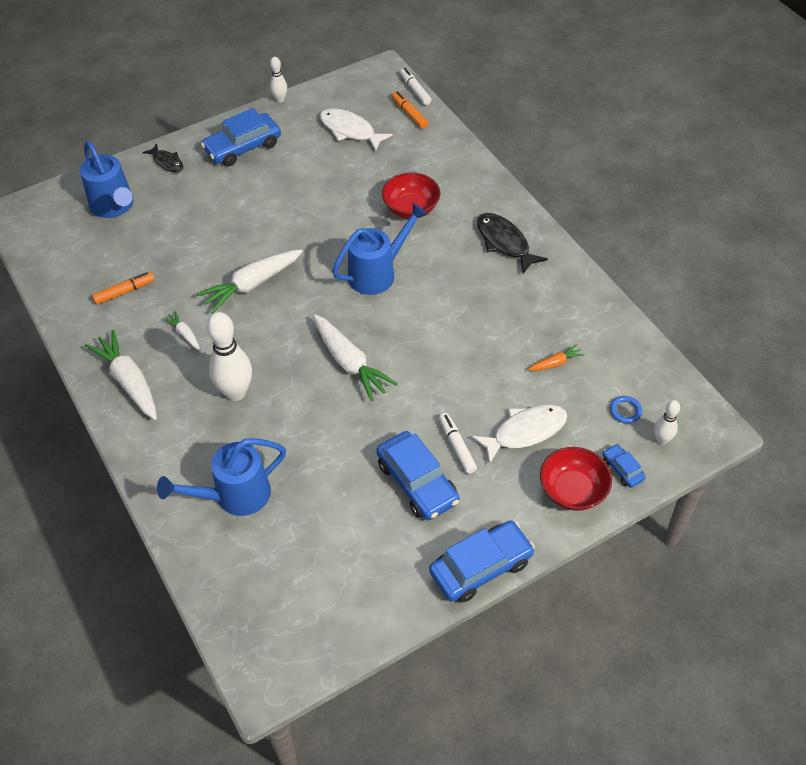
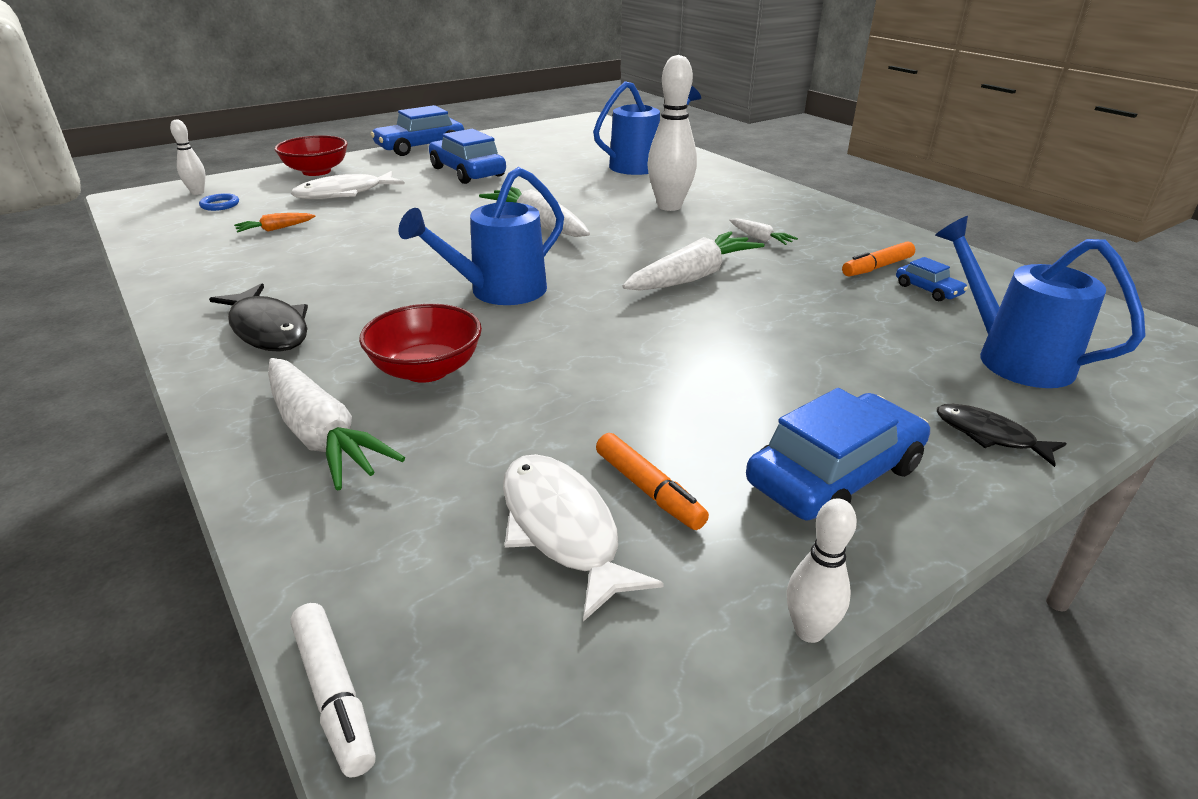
camera: 175 degrees right, 20 degrees down
(129, 381) = (799, 210): white carrot -> white carrot (321, 436)
(350, 130) = (562, 529): white fish -> white fish turned 150 degrees counterclockwise
(409, 113) = (379, 592): orange marker -> orange marker (648, 490)
(457, 446) = (422, 186): white marker -> none
(622, 469) = (257, 180): blue car -> blue car (928, 290)

